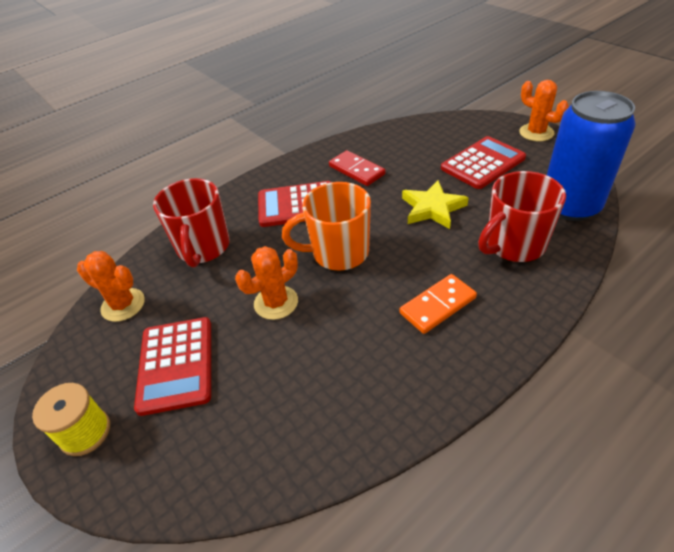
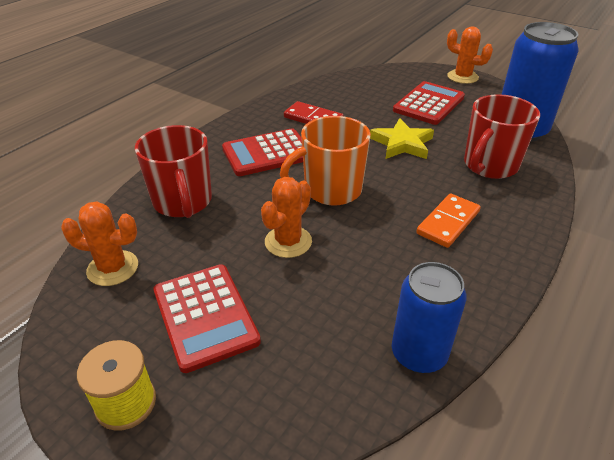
camera: 20 degrees left, 5 degrees down
(343, 442) = (419, 354): none -> blue can

